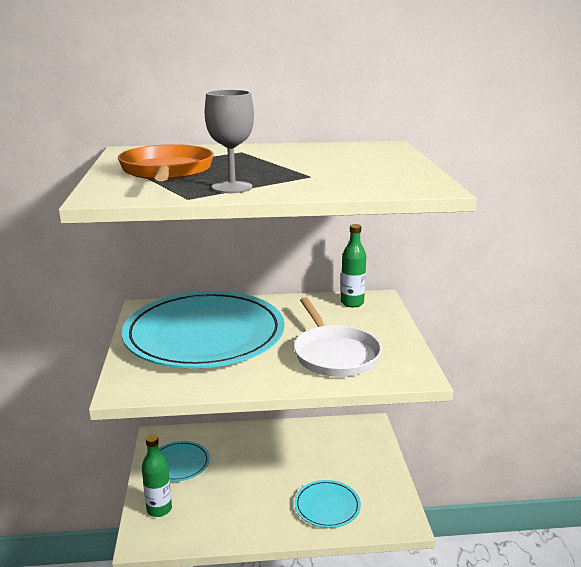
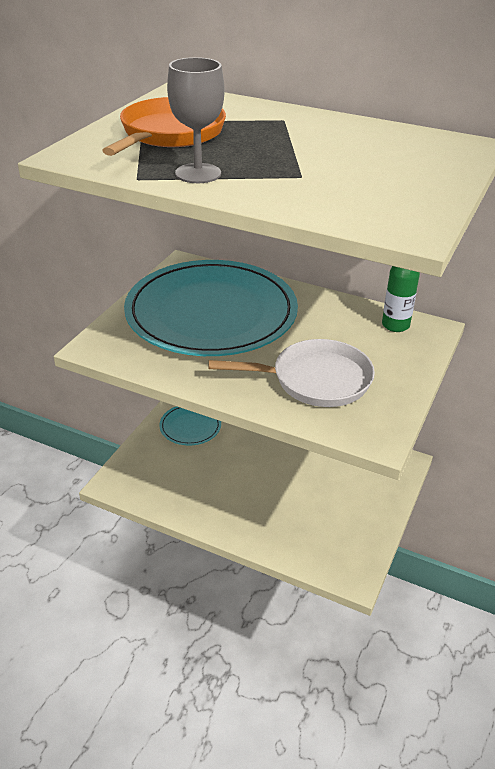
camera: 30 degrees right, 15 degrees up
(159, 509) = (144, 462): green bottle -> none
(327, 506) = (291, 526): turquoise plate -> none
(334, 354) = (314, 380): white pan -> white pan turned 105 degrees counterclockwise

